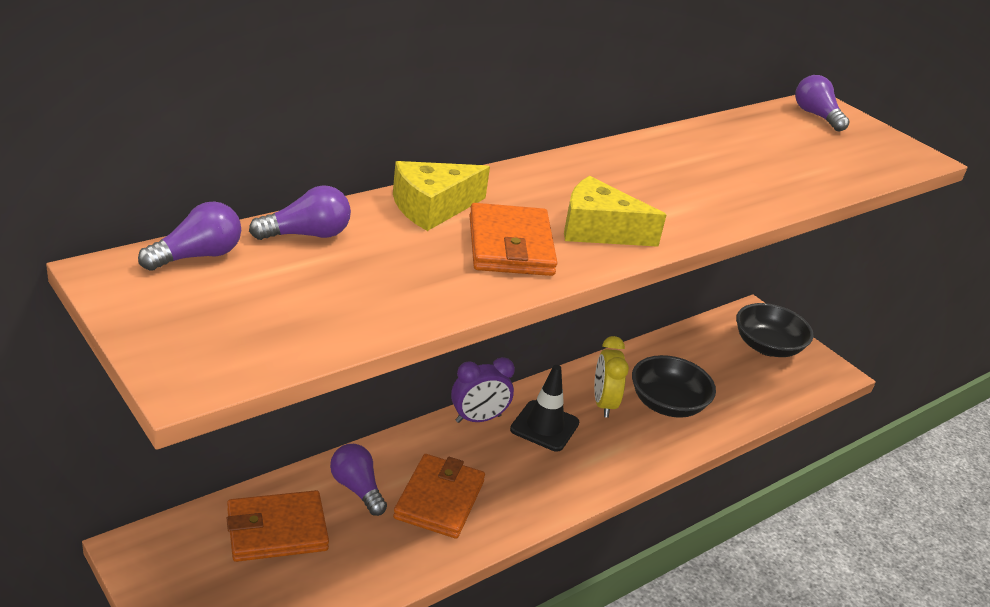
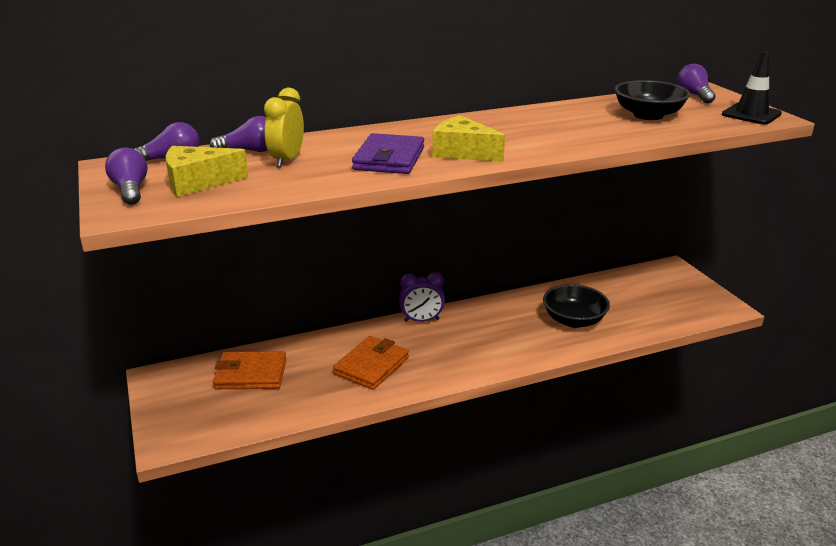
camera: 20 degrees right, 5 degrees down
(357, 488) = (316, 355): purple light bulb -> purple light bulb (130, 190)
(432, 207) = (347, 140): yellow cheese -> yellow cheese (198, 182)
(510, 246) = (389, 159): orange wallet -> purple wallet
(544, 426) = (470, 328): black traffic cone -> black traffic cone (751, 114)
(603, 404) = (522, 317): yellow clock -> yellow clock (287, 160)
(767, 347) = (675, 288): black bowl -> black bowl (648, 115)

